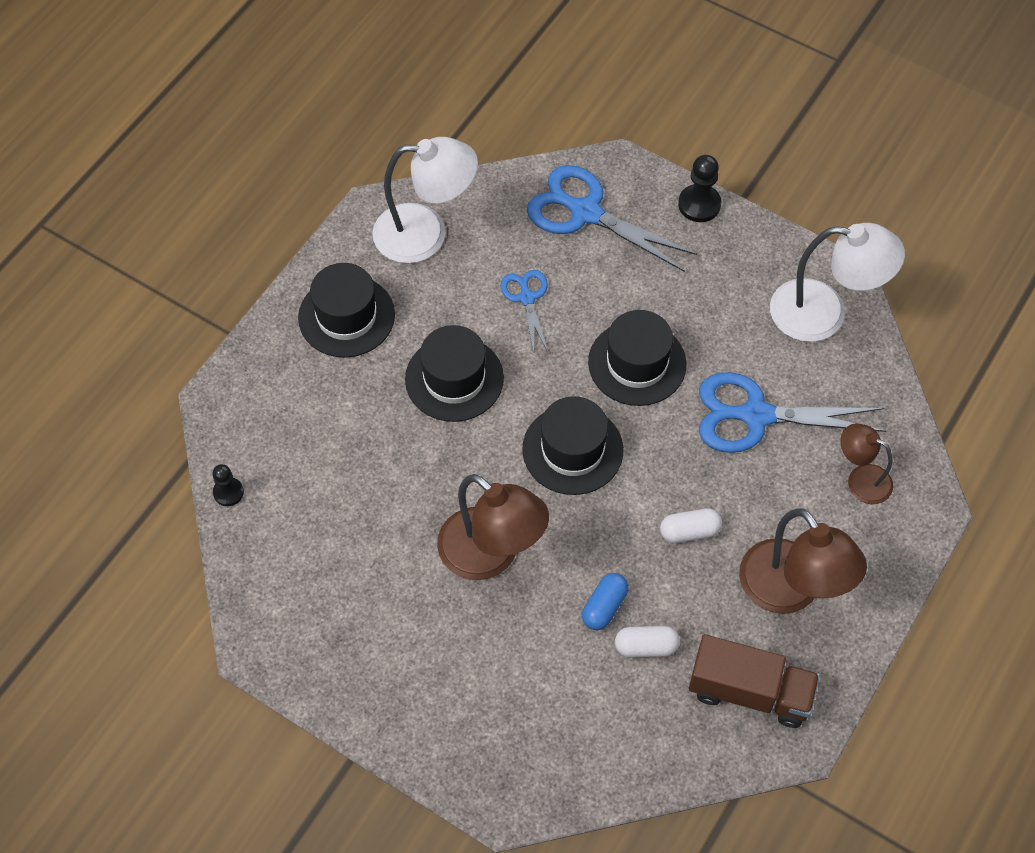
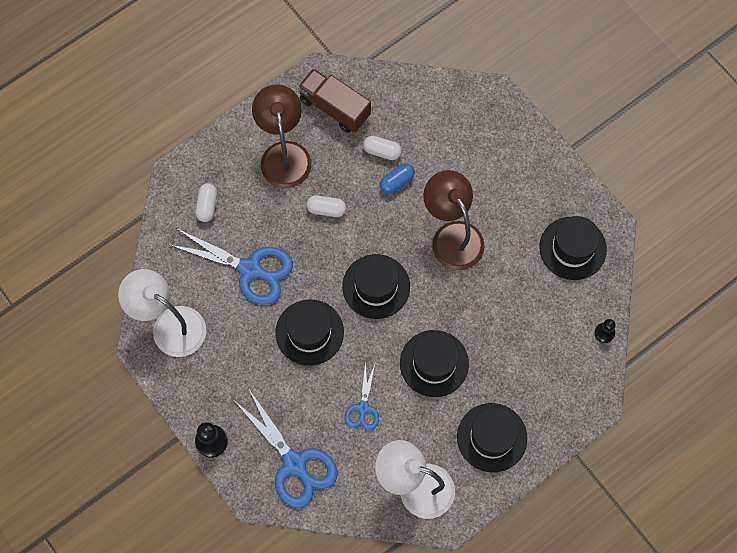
camera: 160 degrees left, 10 degrees up
(306, 596) = (572, 248): none -> black hat
(860, 479) = (207, 206): brown lamp -> white capsule

